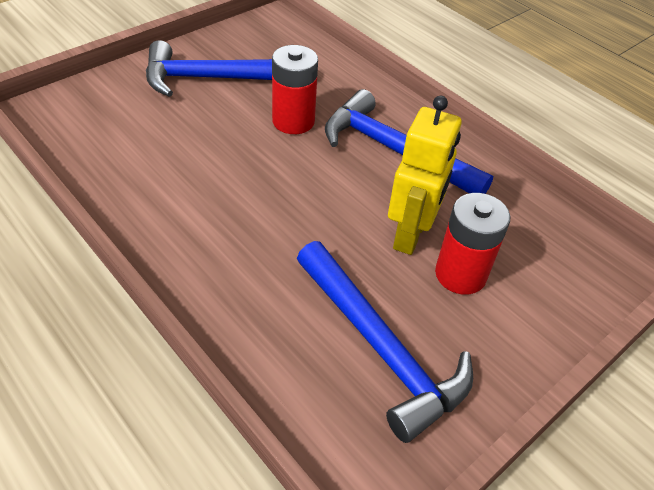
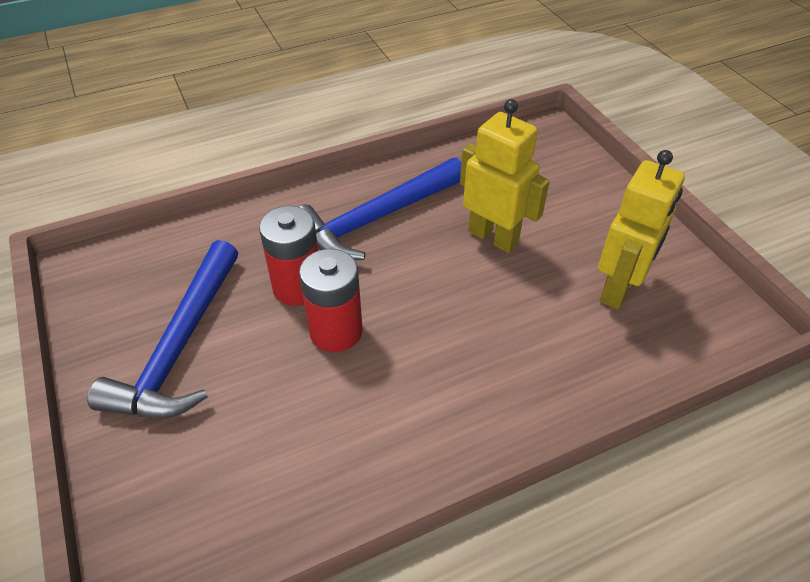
camera: 70 degrees left, 0 degrees up
(380, 348) = (618, 289): blue hammer -> yellow robot
(460, 274) = (545, 218): red battery -> red battery (336, 331)

